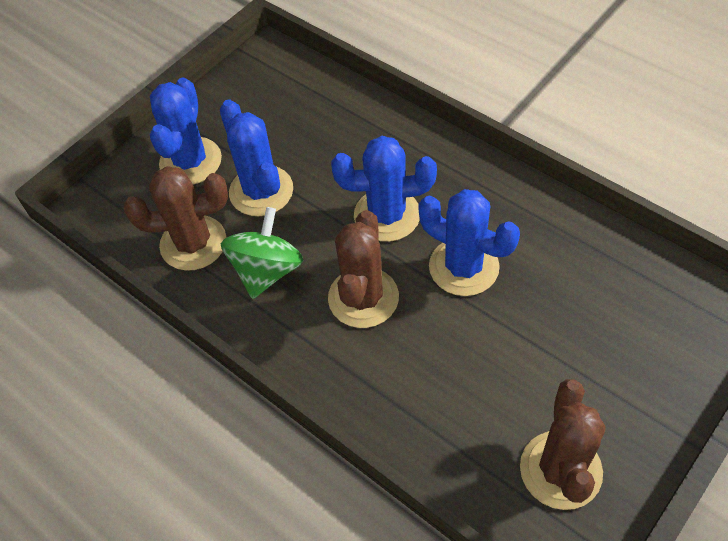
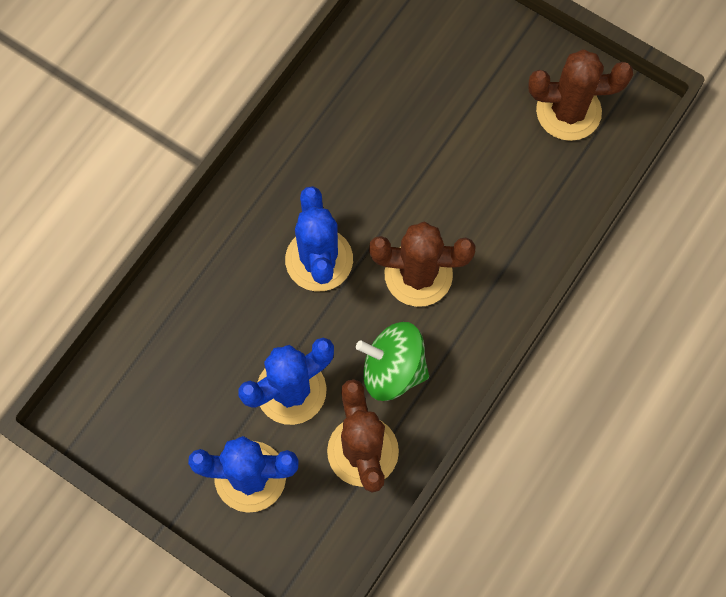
camera: 100 degrees left, 15 degrees up
(463, 267) = (378, 187): blue cactus -> none

